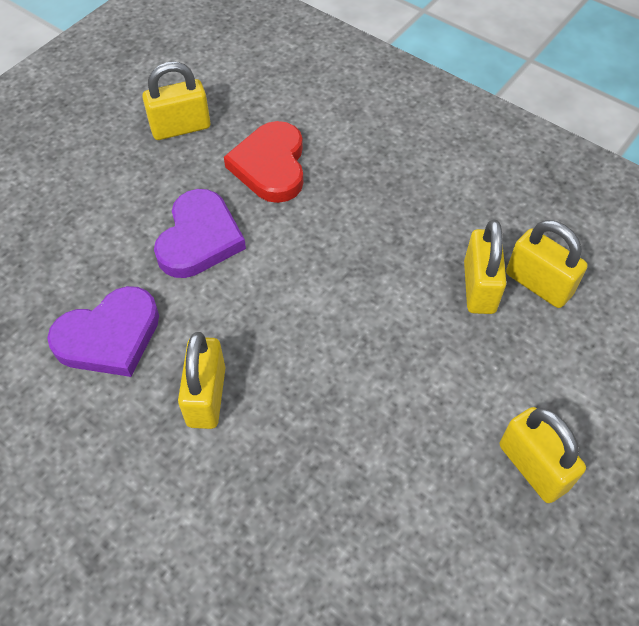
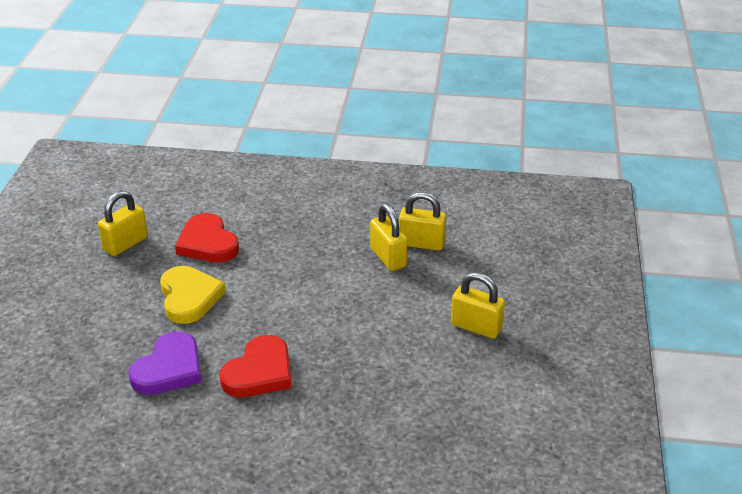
camera: 30 degrees left, 20 degrees down
(199, 238) = (189, 297): purple heart -> yellow heart
(206, 396) = (259, 372): yellow padlock -> red heart

